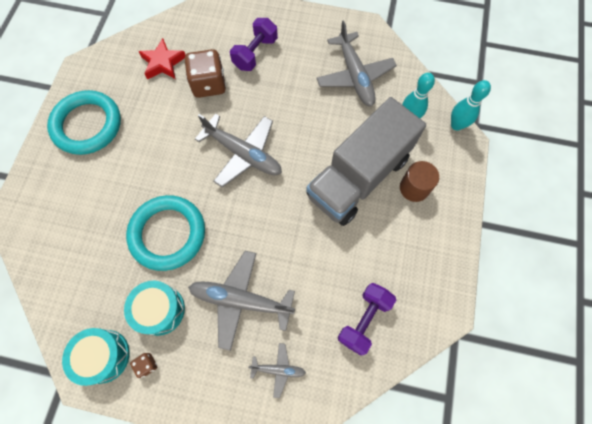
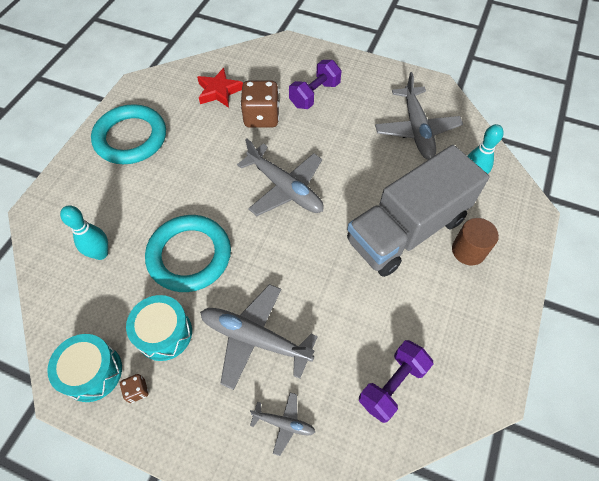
camera: 10 degrees right, 10 degrees down
(456, 125) = (523, 193): turquoise bowling pin -> turquoise bowling pin (101, 253)

